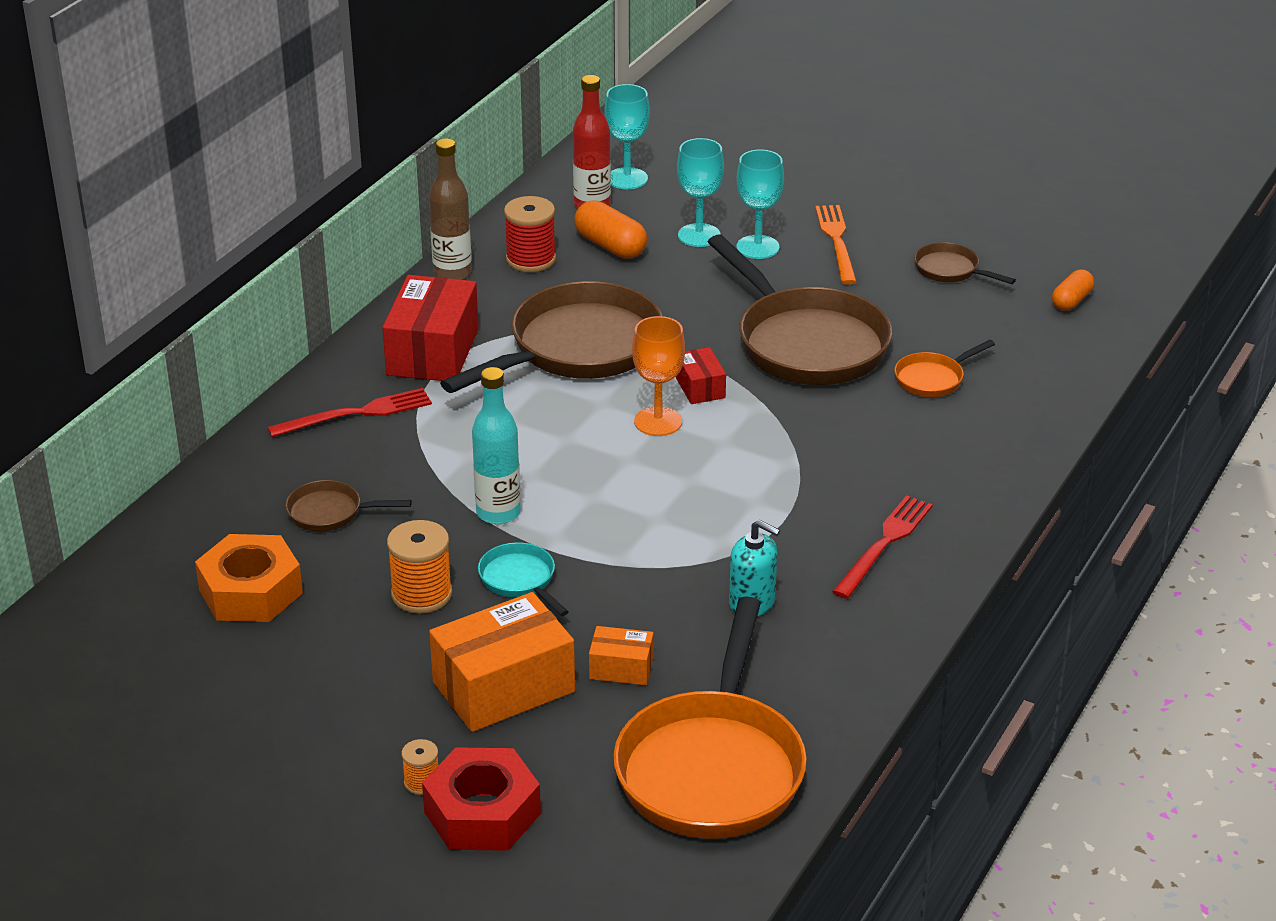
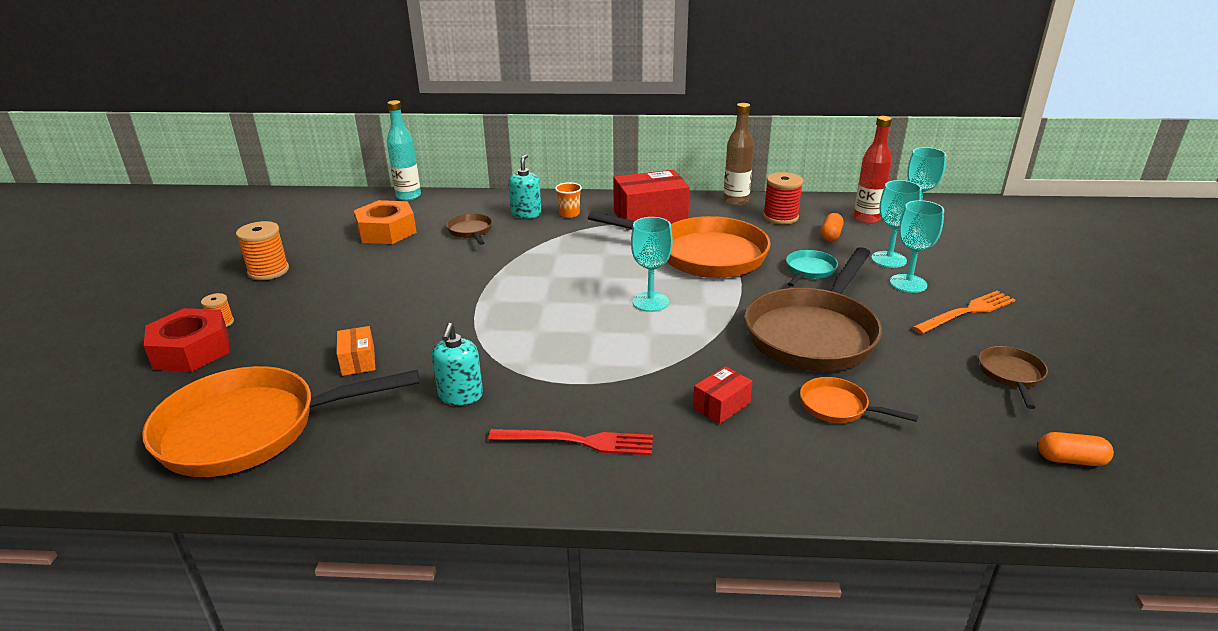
camera: 65 degrees right, 5 degrees down
(318, 450) = (526, 214): none -> turquoise soap dispenser
(356, 414) = (569, 214): red fork -> orange cup
(421, 594) = (407, 275): orange spool -> orange spool (268, 271)
(498, 513) = (504, 276): turquoise bottle -> turquoise bottle (408, 196)
(503, 687) = (323, 324): orange box -> none
(520, 580) = (438, 301): turquoise pan -> turquoise pan (809, 270)
(577, 348) = (703, 255): brown pan -> orange pan
(610, 246) = (830, 235): orange capsule -> orange capsule, size x0.65
(658, 422) = (650, 302): orange goblet -> turquoise goblet
(700, 387) = (707, 306): red box -> red box (721, 405)

